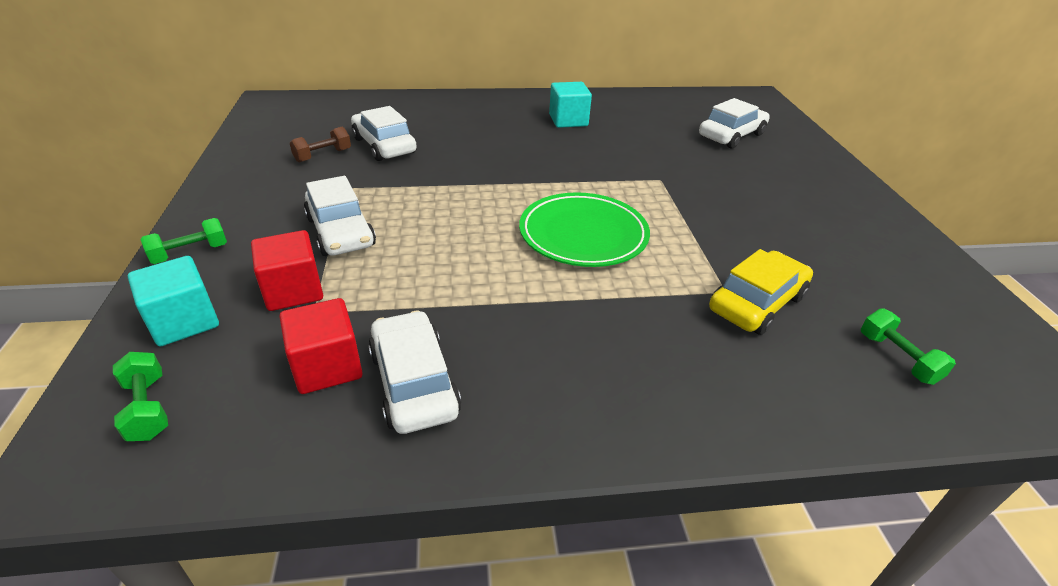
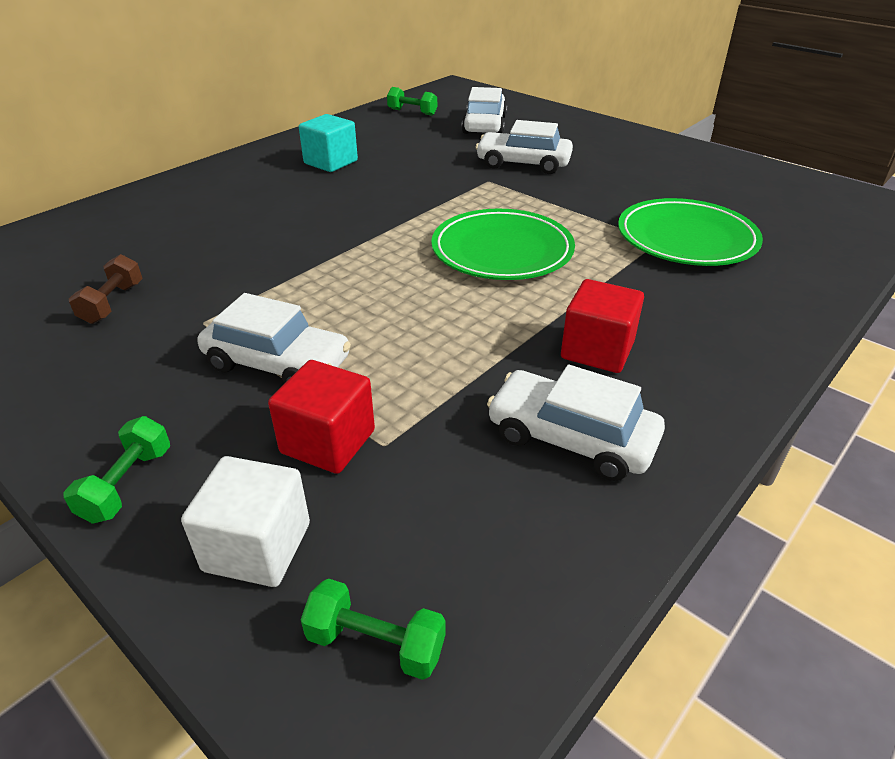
camera: 40 degrees left, 0 degrees up
(184, 321) = (257, 547): turquoise cube -> white cube
(327, 366) = (481, 478): red cube -> red cube (597, 350)
(384, 145) = (173, 261): white car -> white car (523, 163)
(756, 303) = (686, 238): yellow car -> green plate
(897, 358) = (800, 231): green dumbbell -> green dumbbell (412, 112)

